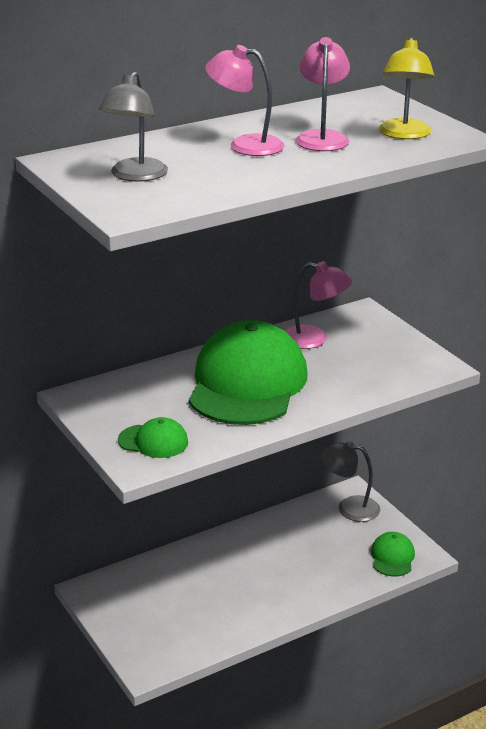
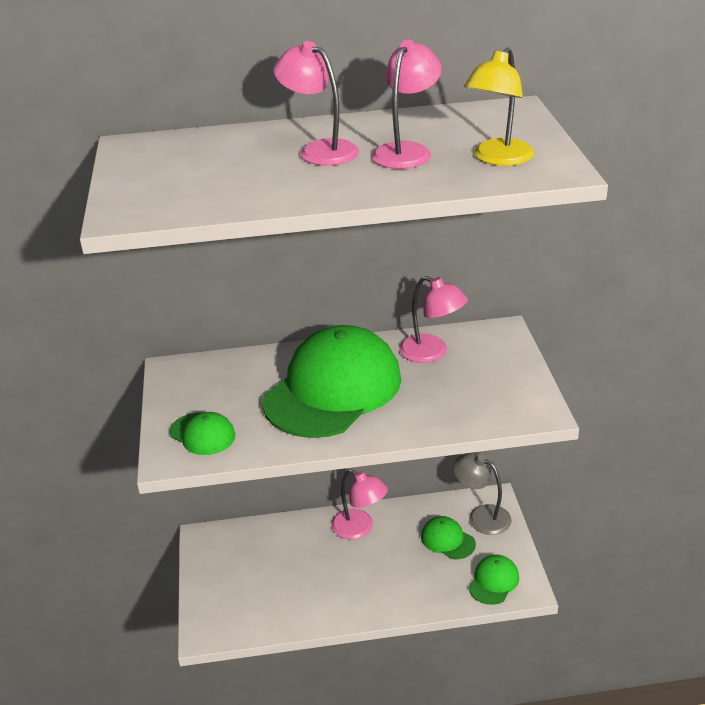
camera: 25 degrees right, 5 degrees up
(135, 176) = (178, 172): grey lamp -> none
(242, 544) = (359, 528): none -> pink lamp
(331, 534) = (447, 540): none -> green cap

